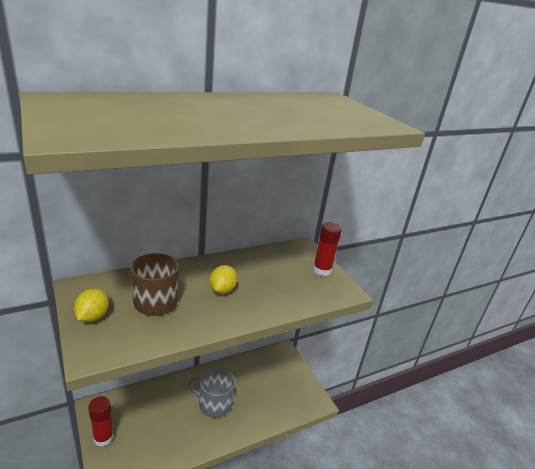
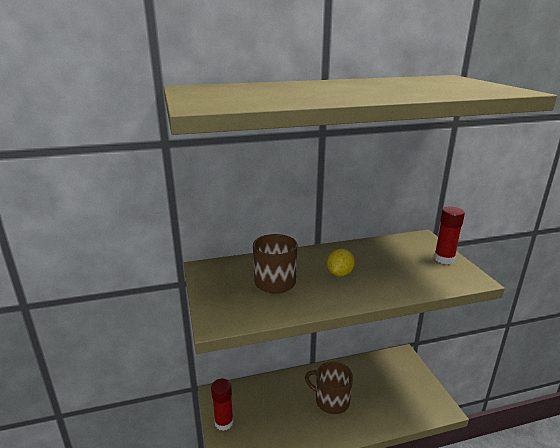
camera: 15 degrees right, 5 degrees down
(93, 316) = (218, 292): yellow lemon -> none
(214, 404) = (331, 401): grey mug -> brown mug

